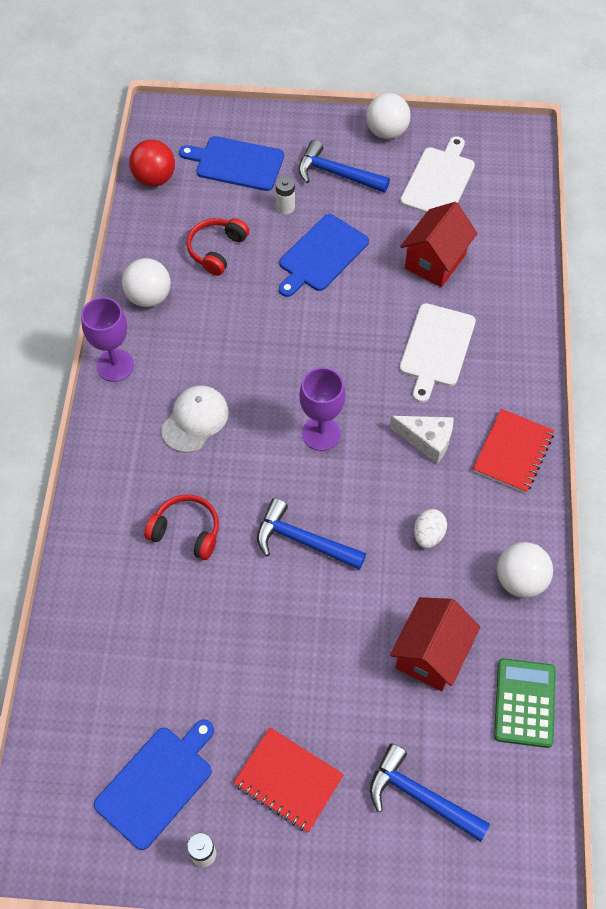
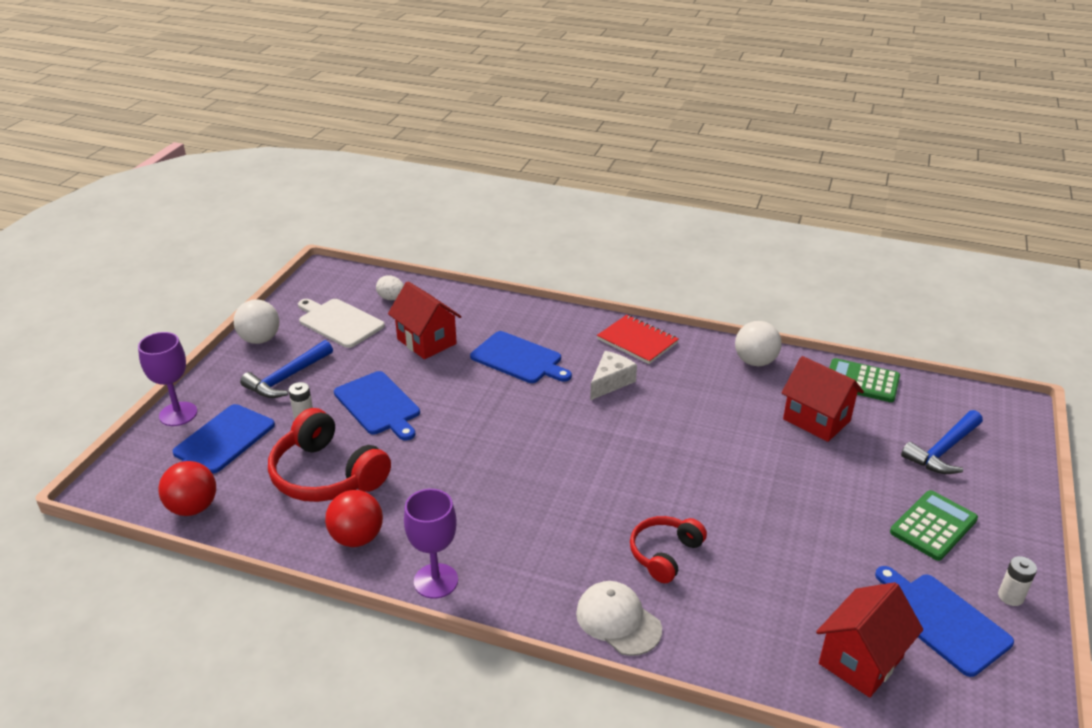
camera: 75 degrees left, 25 degrees down
(95, 709) = (861, 660): none -> red house
(149, 297) = (357, 538): white ball -> red ball
(195, 420) = (533, 526): white cap -> white cap (618, 620)
(216, 250) = (326, 475): red headphones -> red headphones, size x1.66
(288, 780) = (933, 526): red notebook -> green calculator
(303, 541) = (694, 474): blue hammer -> none
(321, 433) = (582, 442): purple goblet -> purple goblet (178, 414)
(428, 535) = (704, 399): white egg -> white egg (391, 298)
(436, 348) = (519, 359): white cutting board -> blue cutting board

